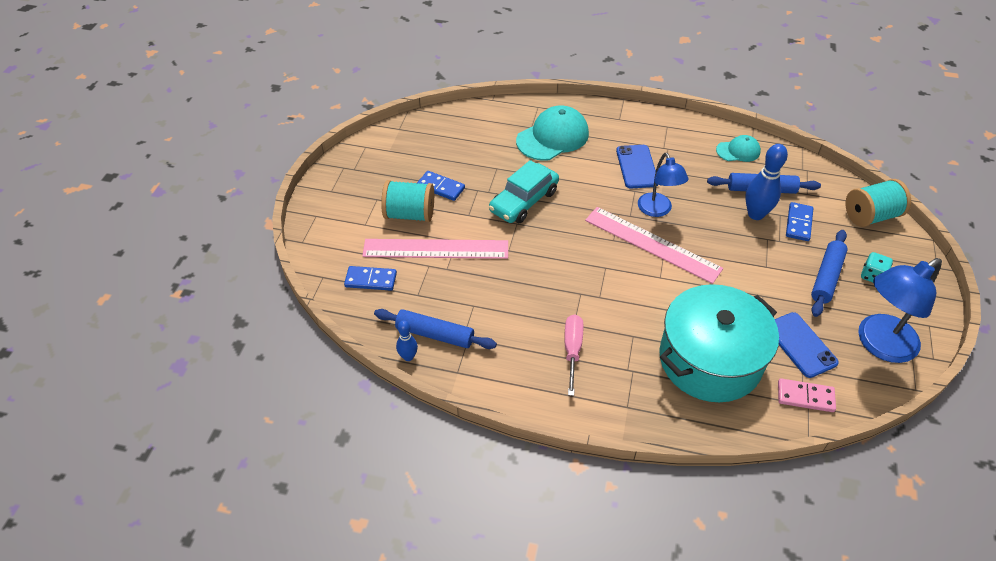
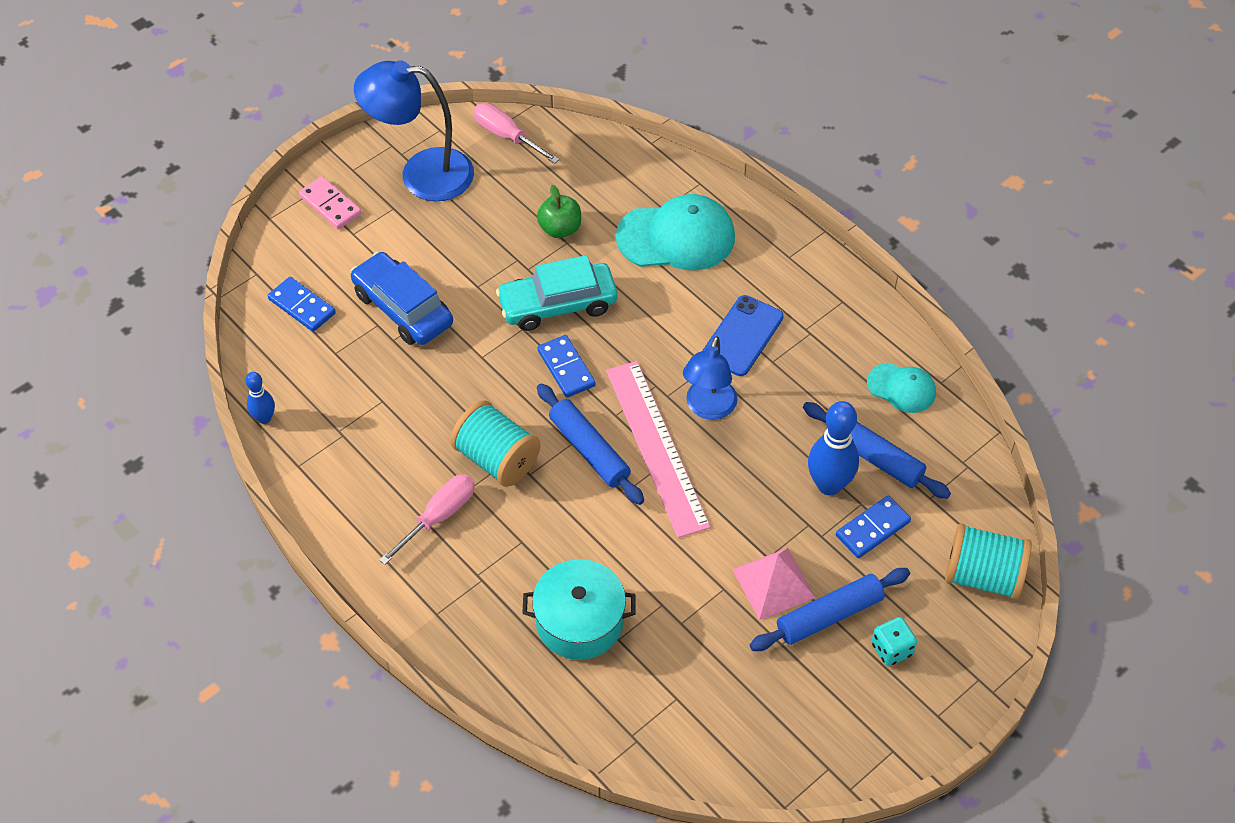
camera: 35 degrees right, 5 degrees up
(408, 132) = (507, 136): none -> pink screwdriver
(409, 214) = (412, 248): turquoise spool -> turquoise spool (496, 459)
(435, 334) = (313, 409): blue rolling pin -> blue rolling pin (589, 450)
(436, 249) = (403, 308): pink ruler -> blue car
(440, 187) = (478, 232): blue domino -> blue domino (566, 368)
(486, 163) = (560, 229): none -> green apple
(710, 360) = (579, 622): turquoise pot -> turquoise pot, size x0.61
(783, 278) = (773, 583): none -> pink pyramid
(800, 345) = (704, 672): blue phone -> none
(805, 397) = (643, 730): pink domino -> pink domino (330, 205)
(879, 344) = (800, 731): blue lamp -> blue lamp (421, 174)

